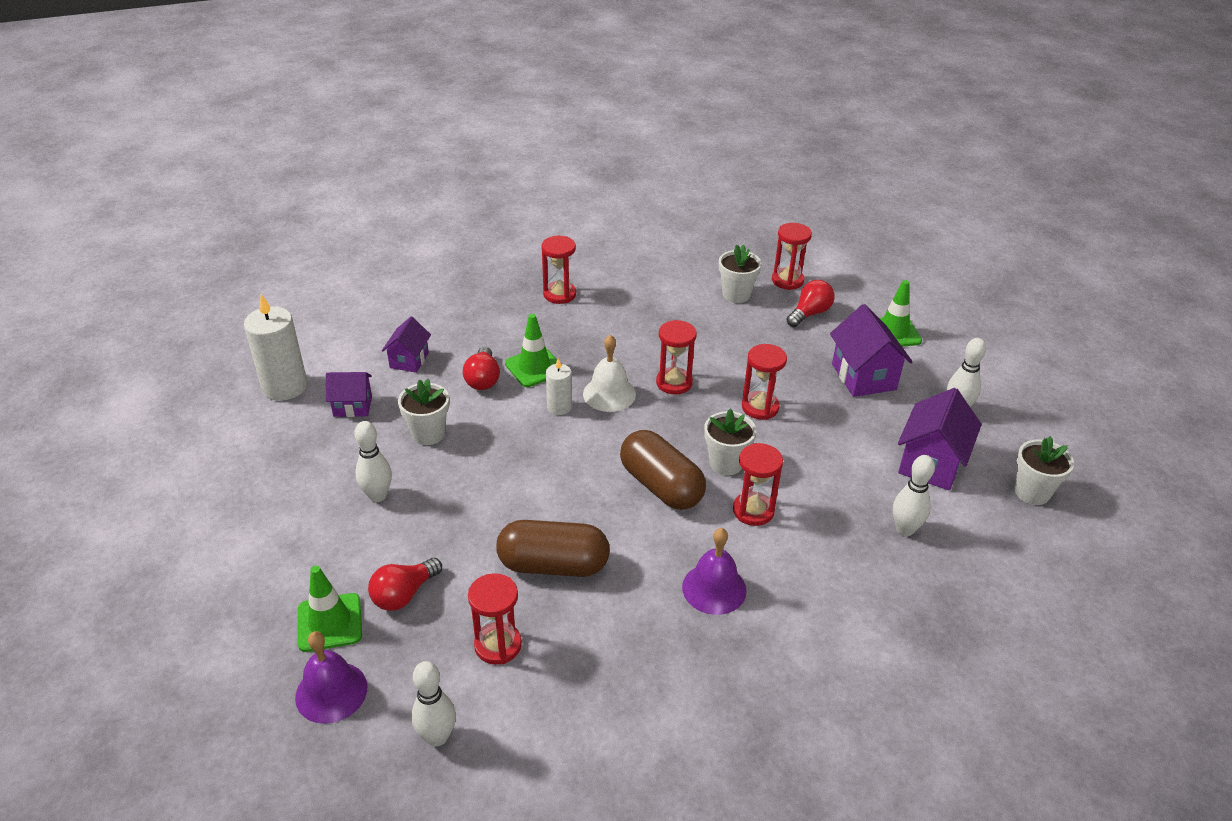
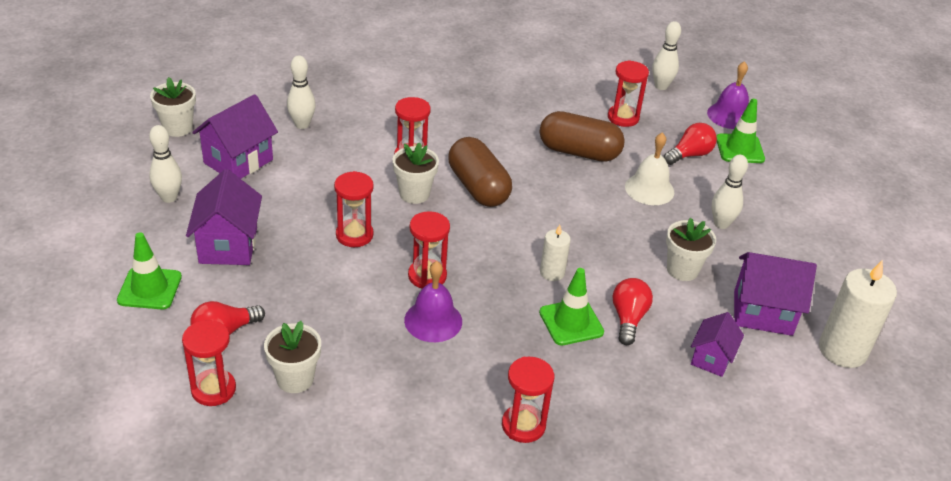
camera: 170 degrees left, 0 degrees up
(353, 406) = (763, 313): purple house -> purple house, size x1.62
(609, 394) = (498, 277): white bell -> white bell (649, 189)
(714, 588) = (466, 119): purple bell -> purple bell (433, 320)

